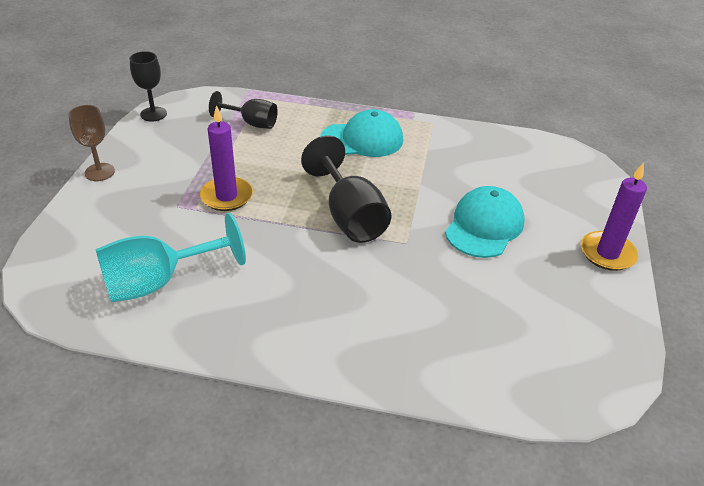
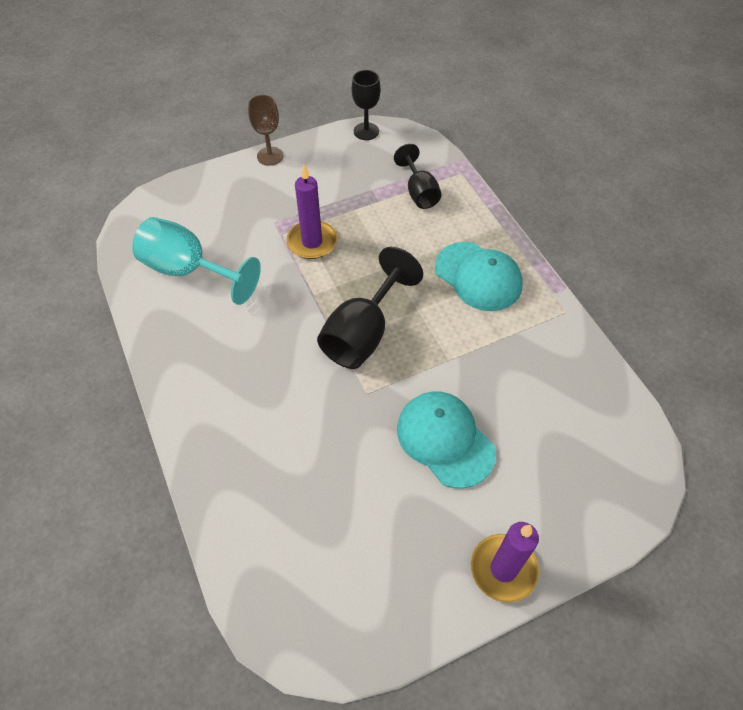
camera: 55 degrees right, 15 degrees up
(484, 226) = (445, 440): turquoise cap -> turquoise cap turned 120 degrees counterclockwise

